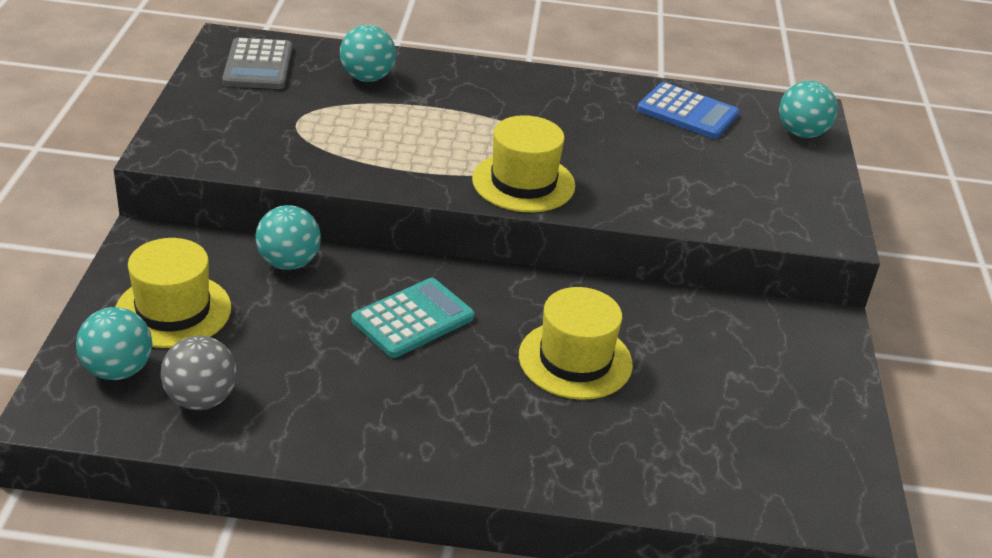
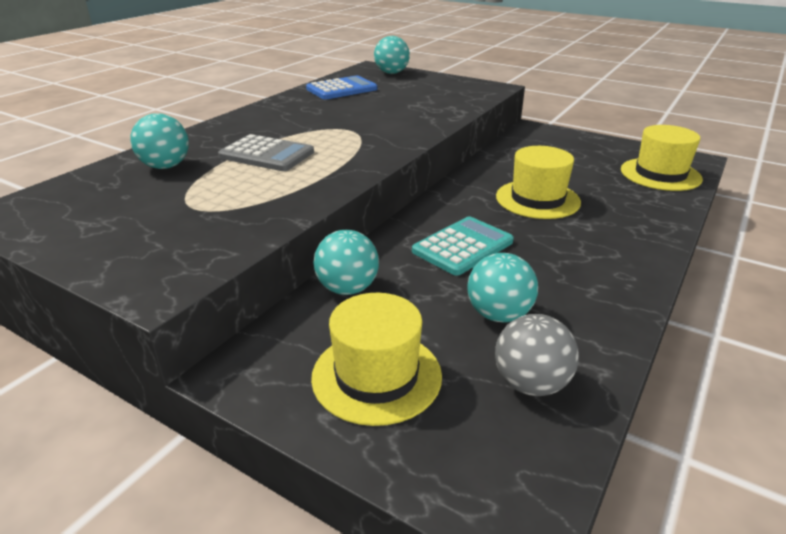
camera: 60 degrees left, 5 degrees down
(118, 370) = (461, 439): turquoise ball -> turquoise ball (498, 315)
(258, 65) = (68, 208): grey calculator -> grey calculator (267, 154)
(413, 319) = (463, 246): turquoise calculator -> turquoise calculator turned 60 degrees clockwise
(523, 182) = (377, 144): yellow hat -> yellow hat (660, 174)

